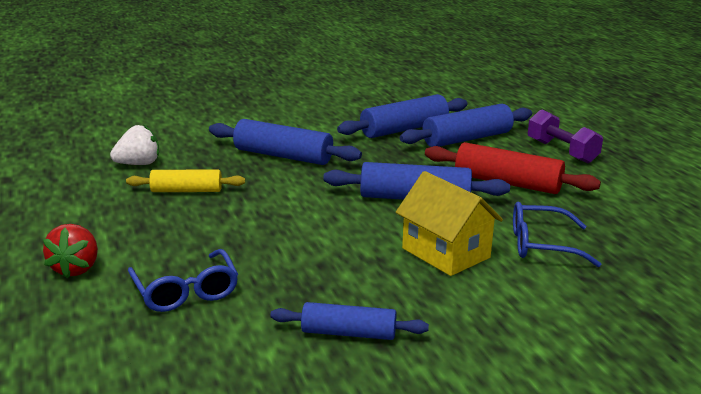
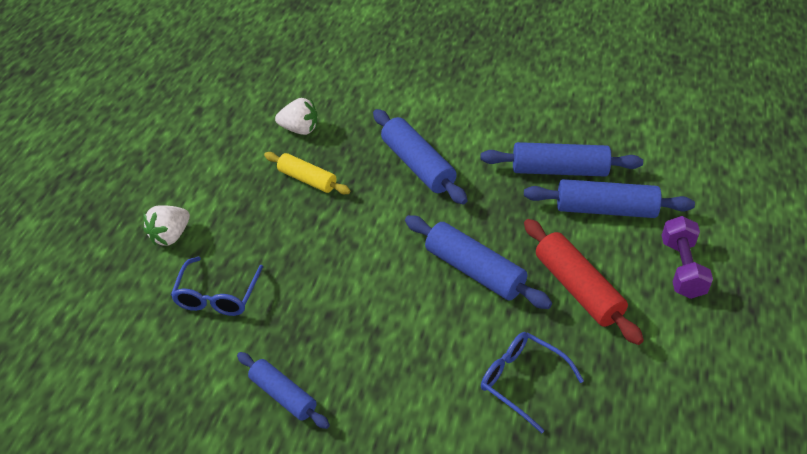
camera: 35 degrees right, 20 degrees up
(76, 268) = (170, 236): red strawberry -> white strawberry
(445, 253) = (433, 350): yellow house -> none

